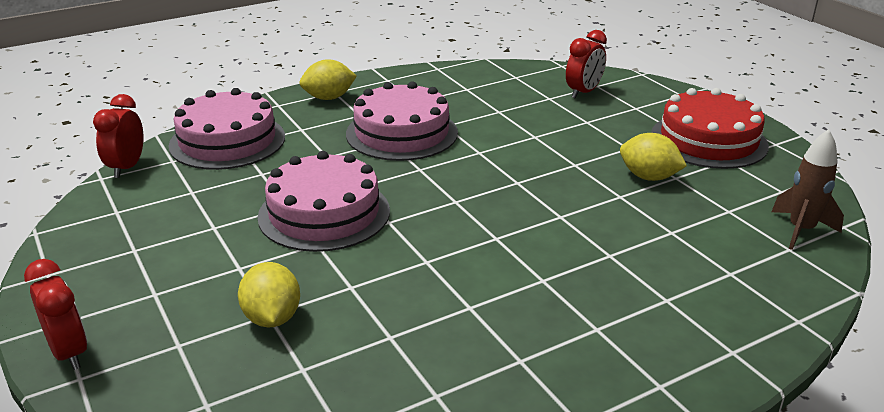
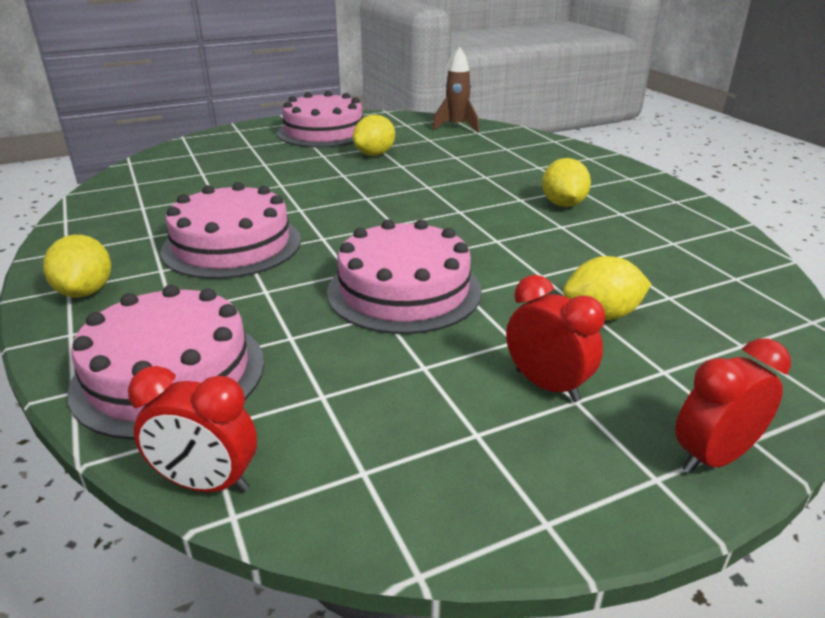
camera: 85 degrees left, 0 degrees up
(535, 312) = (563, 204): none -> yellow lemon
(583, 92) = (202, 160): red clock -> red clock (547, 385)
(708, 140) = (324, 132): red cake -> pink cake

